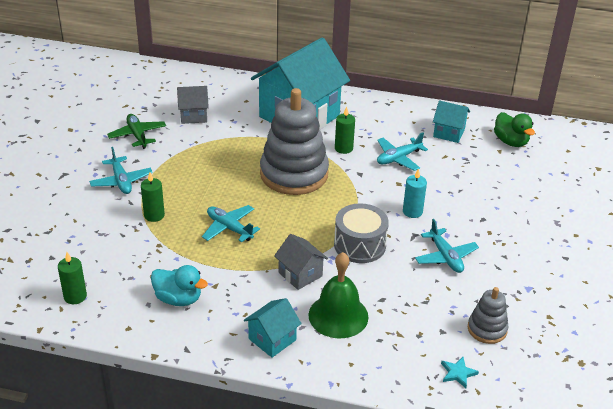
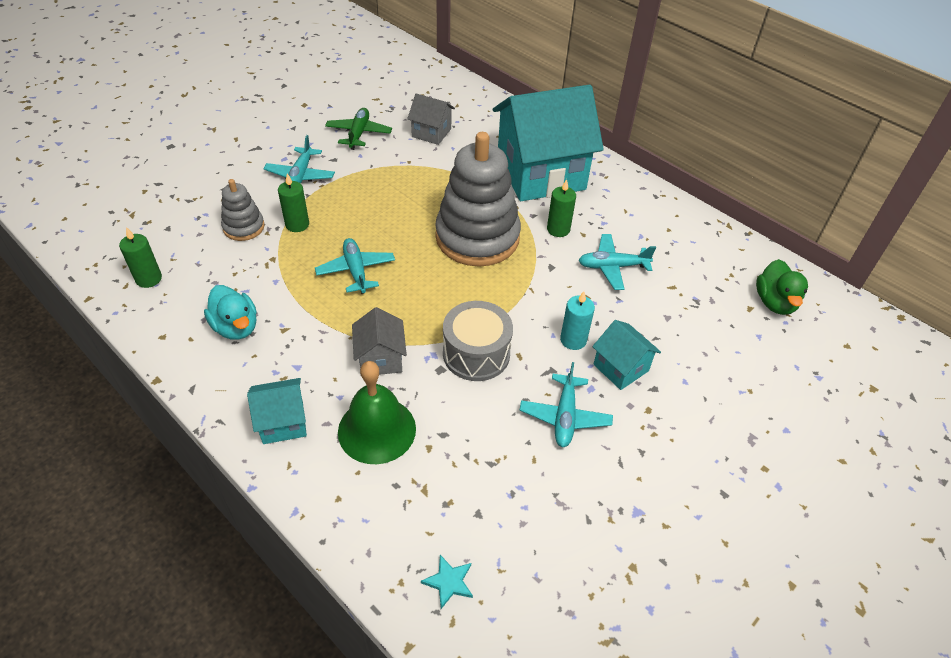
camera: 30 degrees right, 10 degrees up
(449, 133) = (701, 259): turquoise house -> turquoise house (620, 367)
(487, 329) = (536, 541): grey stacking toy -> grey stacking toy (244, 227)

